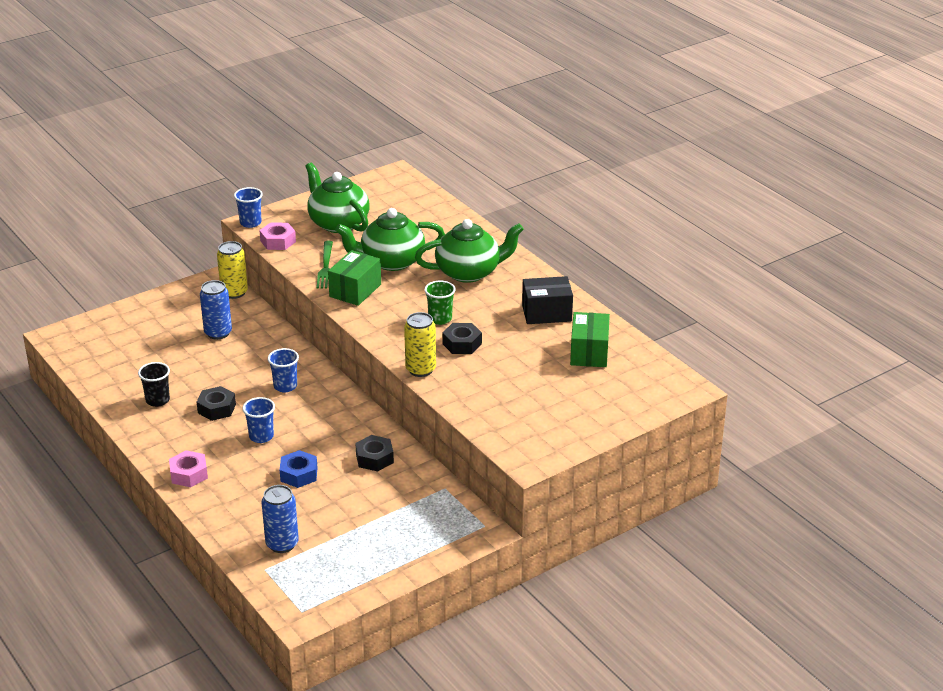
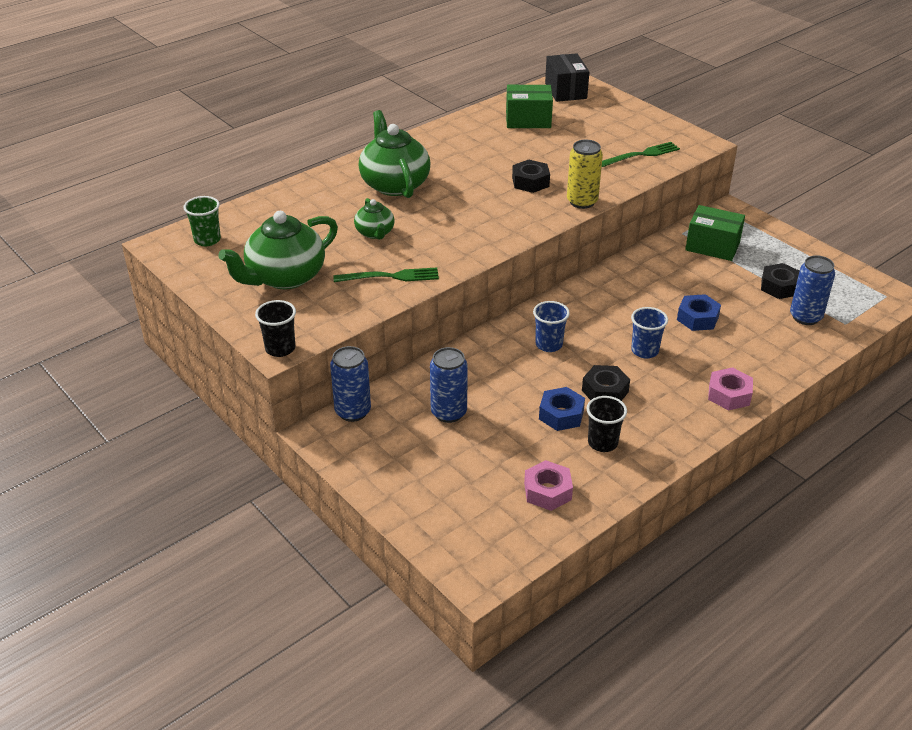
camera: 95 degrees left, 5 degrees up
(196, 384) = (561, 414): none -> blue nut
(234, 292) = (353, 411): yellow can -> blue can
(250, 223) = (280, 348): blue cup -> black cup
(278, 241) = (330, 319): pink nut -> pink nut (547, 491)
(355, 290) = (440, 252): green box -> green box (712, 246)
(374, 458) = (654, 274): black nut -> black nut (779, 287)
(391, 261) = (375, 233): green teapot -> green teapot, size x0.53
(440, 319) = (488, 196): green cup -> green cup (207, 240)
(507, 417) = (642, 154): none -> green fork
(546, 313) = (466, 141): black box -> black box (565, 91)

